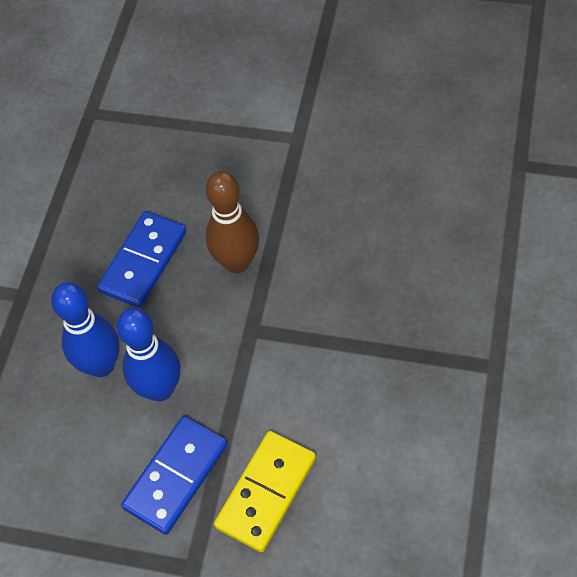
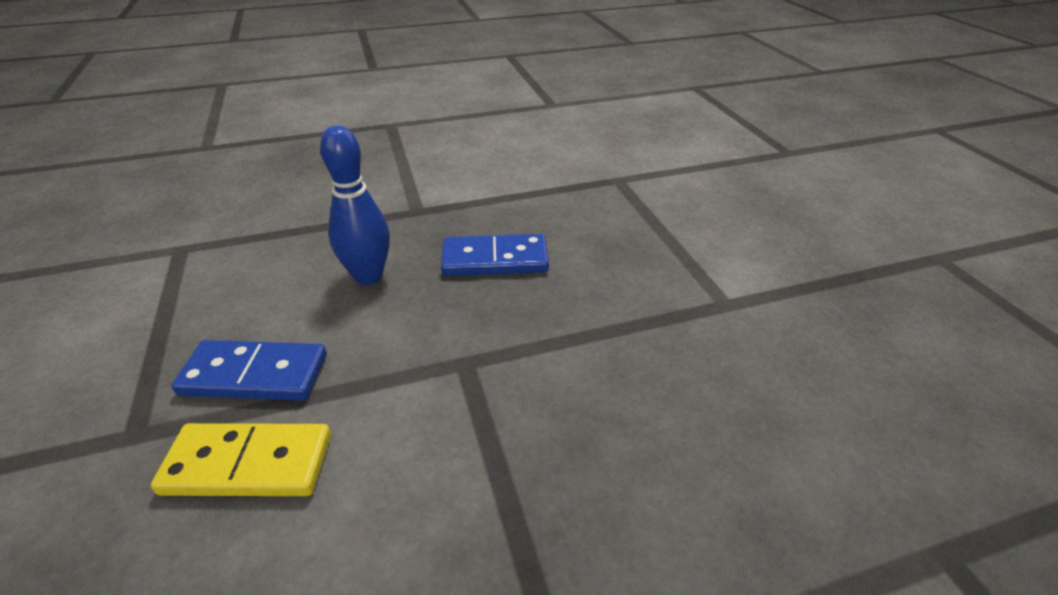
camera: 55 degrees right, 20 degrees down
(160, 389) = (358, 323): blue bowling pin -> none
(237, 262) = (539, 319): brown bowling pin -> none

